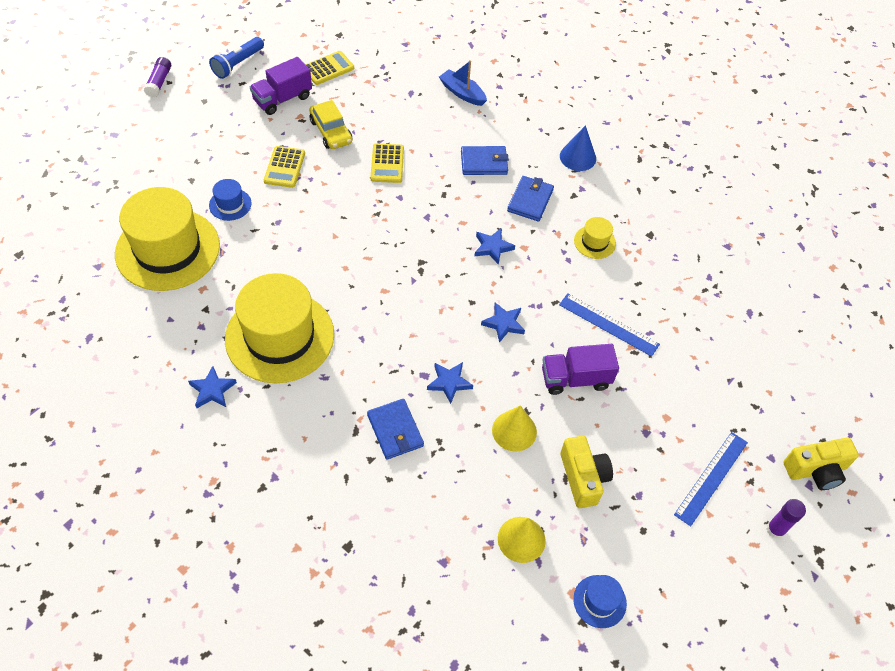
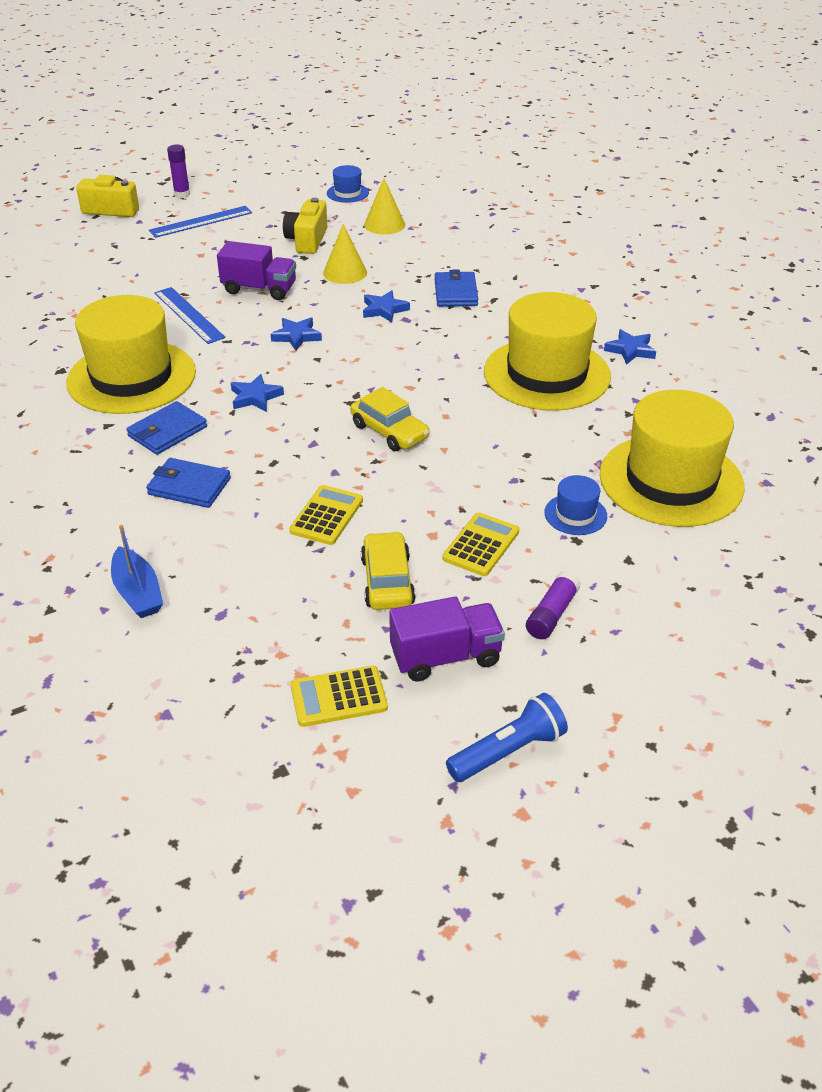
camera: 155 degrees left, 15 degrees down
(159, 82) = (670, 749): purple glue stick -> purple glue stick (552, 614)
(379, 241) = (389, 431): none -> yellow car
(578, 157) = (55, 464): blue cone -> none
(594, 242) = (131, 377): yellow hat -> yellow hat, size x2.36

